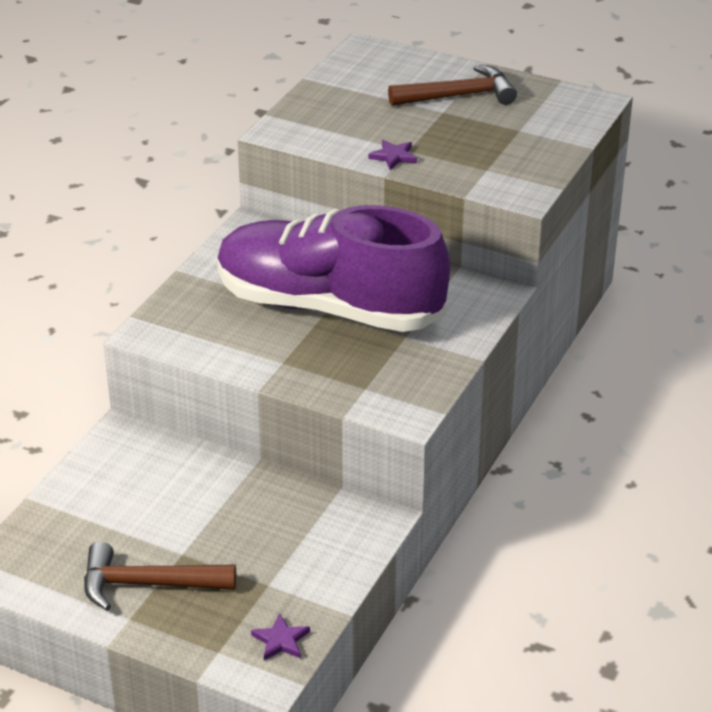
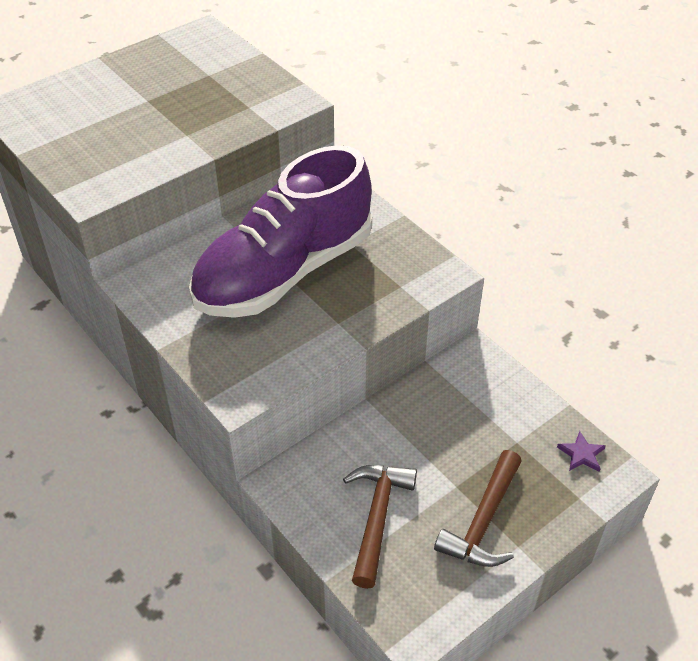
camera: 65 degrees left, 10 degrees up
(393, 156) = (190, 145): purple star -> none
(459, 96) = (132, 85): brown hammer -> brown hammer (377, 518)

